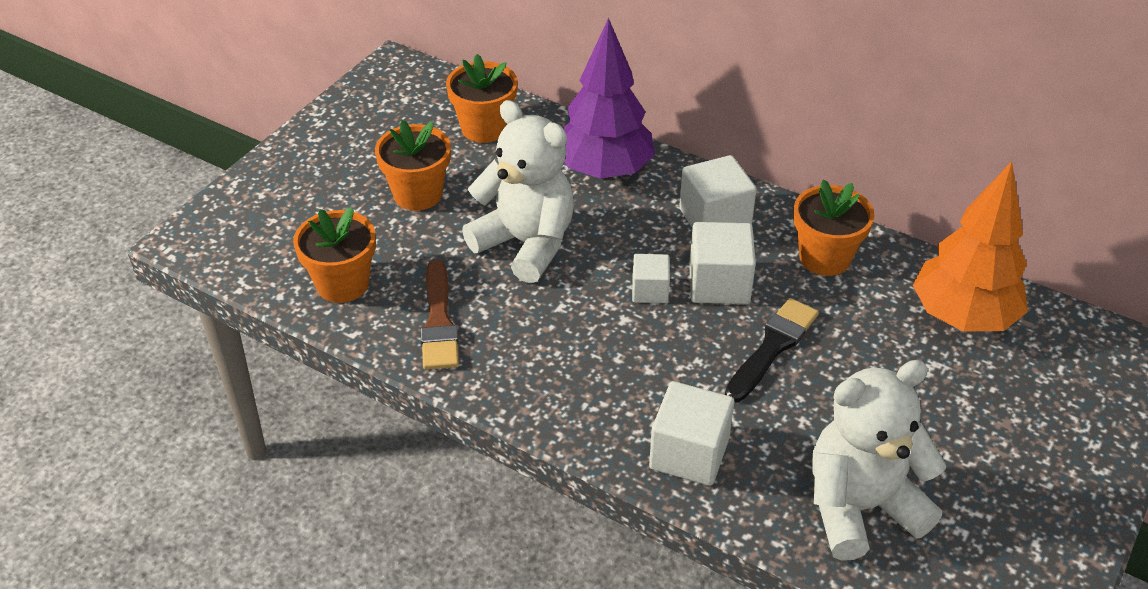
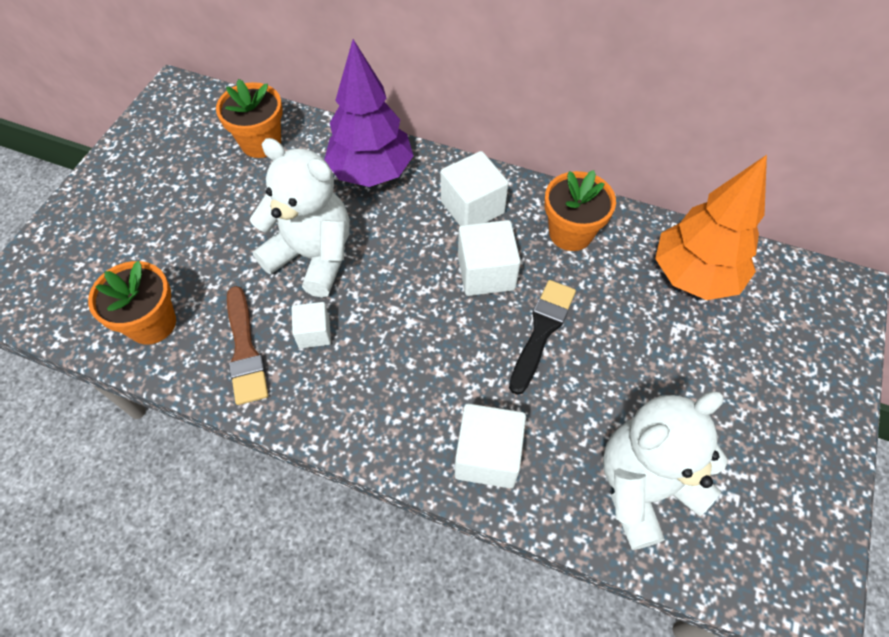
camera: 10 degrees left, 15 degrees up
(418, 194) = (210, 218): orange flower pot -> none
(650, 291) = (428, 289): white cube -> white cube (314, 333)

